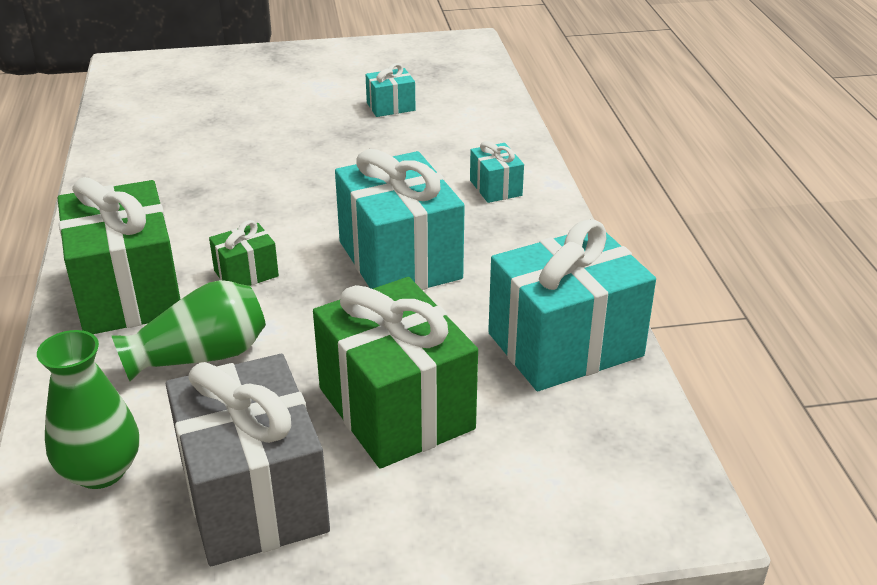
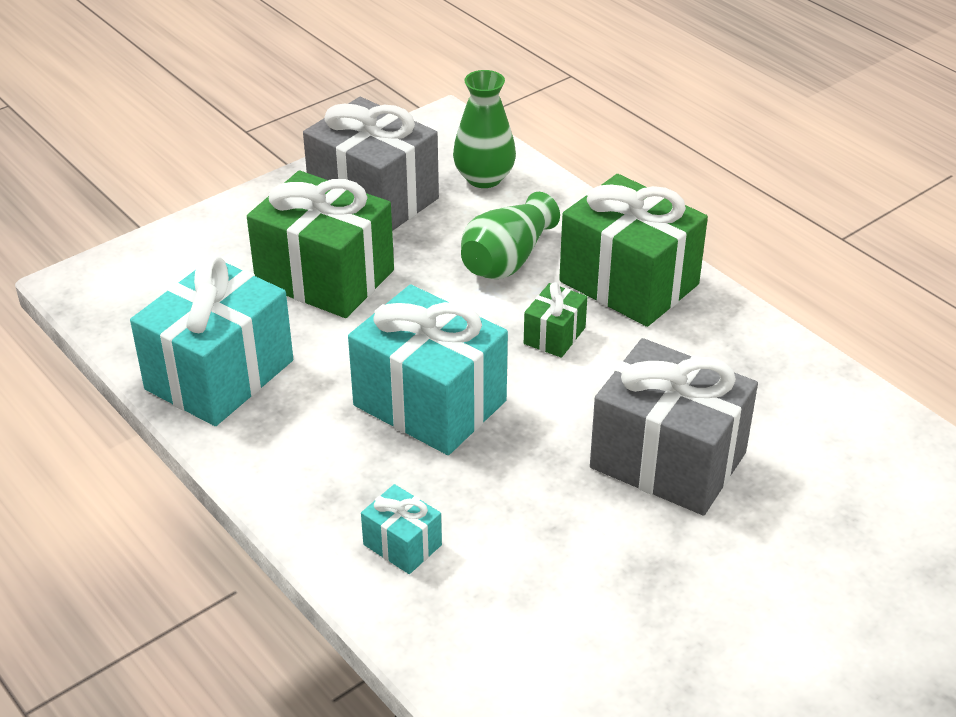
camera: 150 degrees right, 5 degrees up
(274, 174) = (668, 460): none -> grey gift
(391, 107) = (661, 651): turquoise gift -> none

